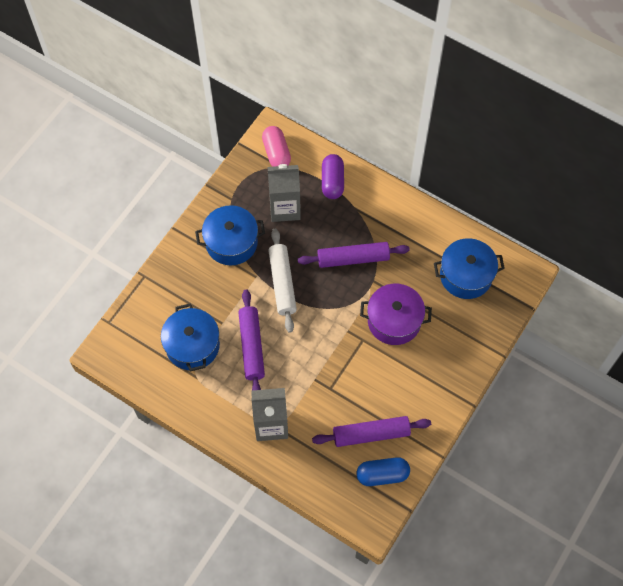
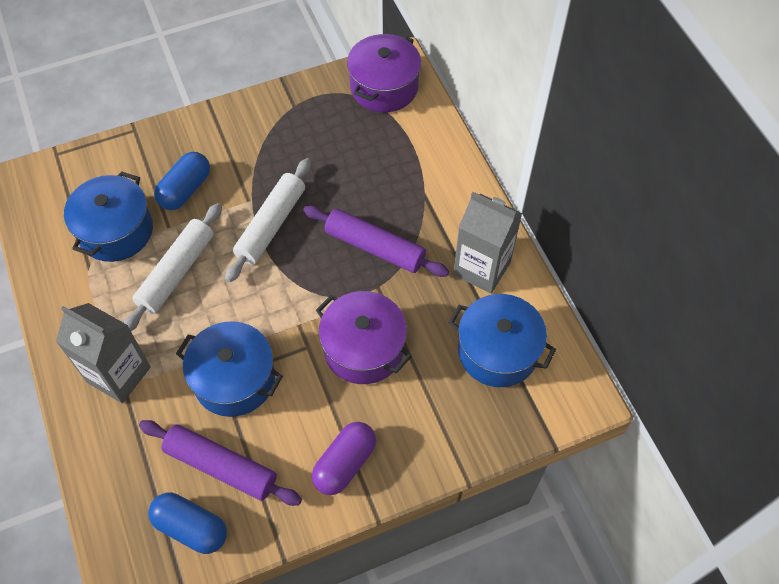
camera: 35 degrees right, 5 degrees down
(212, 294) = (185, 190): none -> blue capsule
(231, 243) = (254, 150): blue pot -> blue pot (234, 379)
(251, 346) = (176, 272): purple rolling pin -> white rolling pin
(276, 153) = (384, 87): pink capsule -> purple pot
(285, 208) = (343, 148): grey carton -> grey carton (482, 268)
(332, 182) = (421, 151): purple capsule -> purple capsule (345, 463)

